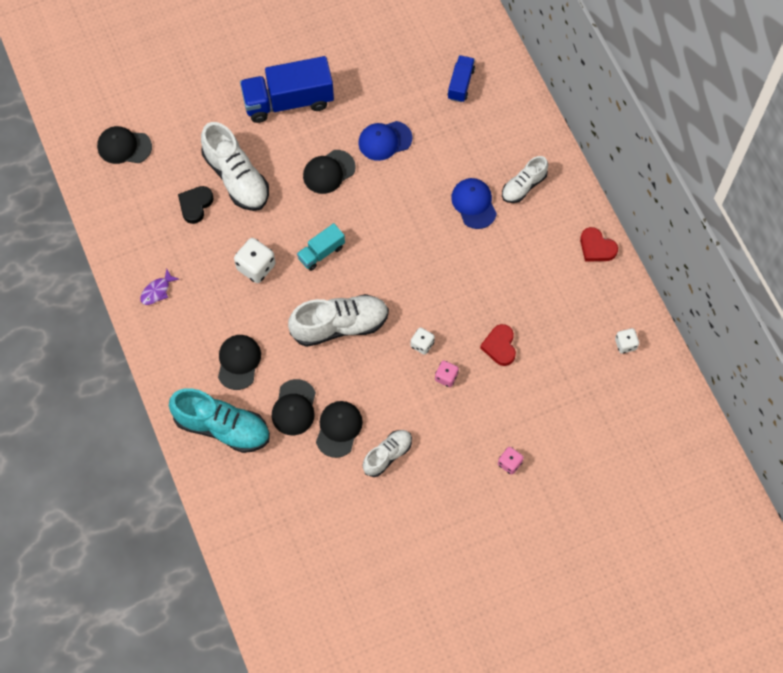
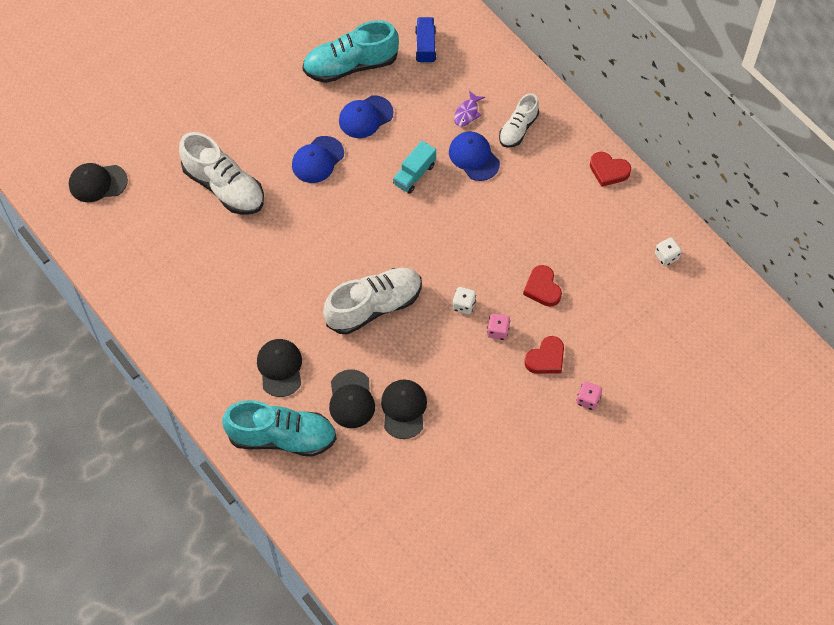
camera: 15 degrees left, 5 degrees down
(157, 291) = (174, 318): purple fish -> purple fish (467, 113)
(195, 205) = (189, 223): black heart -> none
(256, 267) = (270, 269): white dice -> none
(288, 101) = (256, 101): blue truck -> none
(321, 252) = (333, 240): turquoise truck -> turquoise truck (414, 174)
(328, 172) = (317, 160): black cap -> blue cap
(385, 87) = (350, 65): none -> turquoise shoe
(387, 455) = (462, 423): white shoe -> none
(483, 414) = (546, 358): none -> red heart

